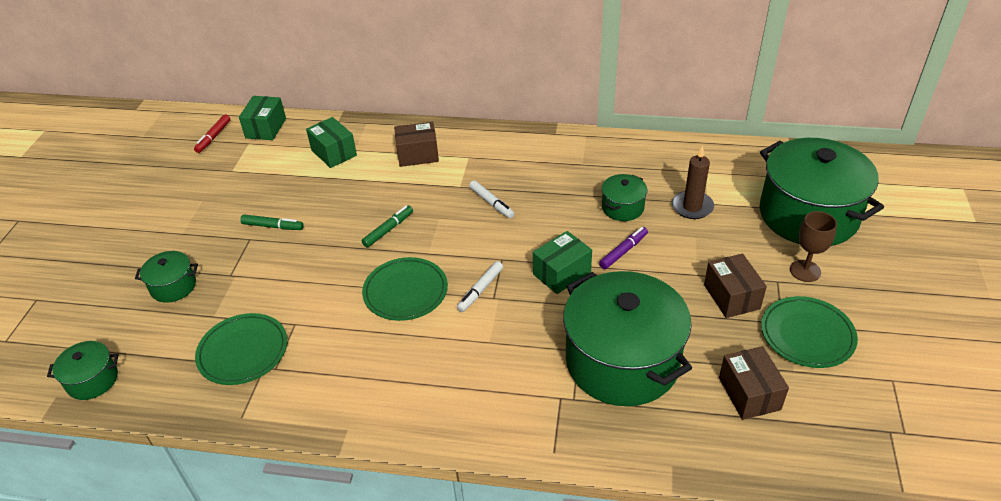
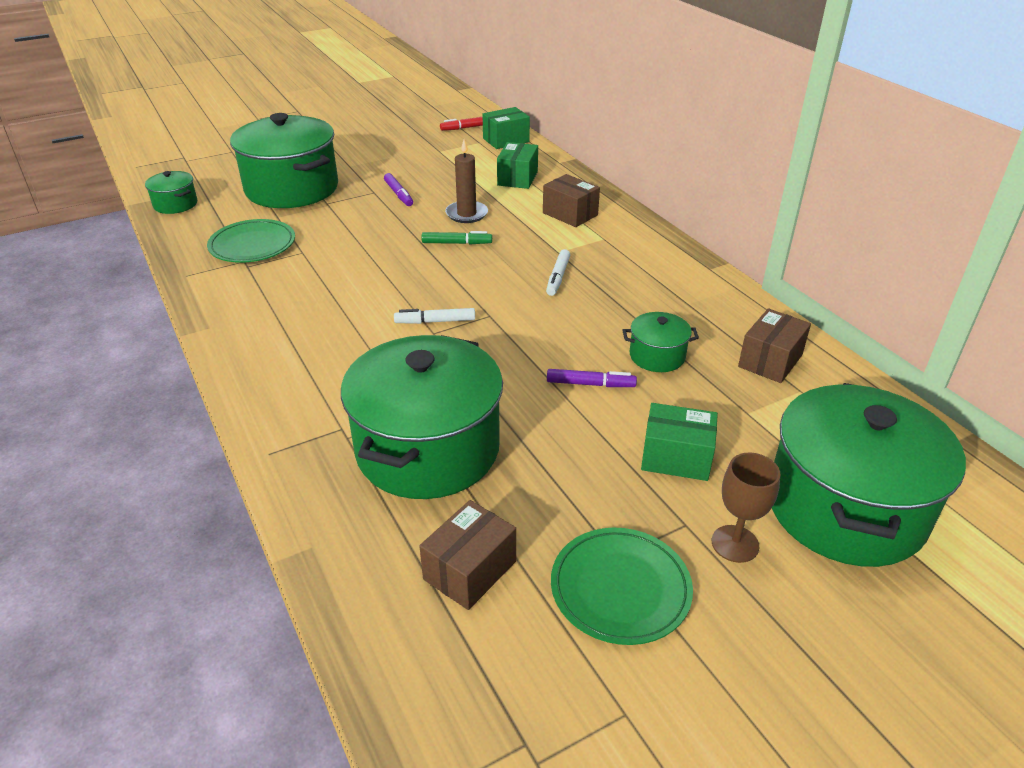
camera: 50 degrees right, 5 degrees down
(173, 286) = (292, 188): green pot -> green pot, size x2.24
(273, 226) = (399, 194): green marker -> purple marker
(405, 292) = (391, 285): green plate -> none
(562, 273) = (511, 358): green box -> green box (676, 457)
(692, 207) = (725, 404): brown candle -> brown candle (466, 214)
(731, 297) = (613, 494): brown box -> brown box (770, 361)

